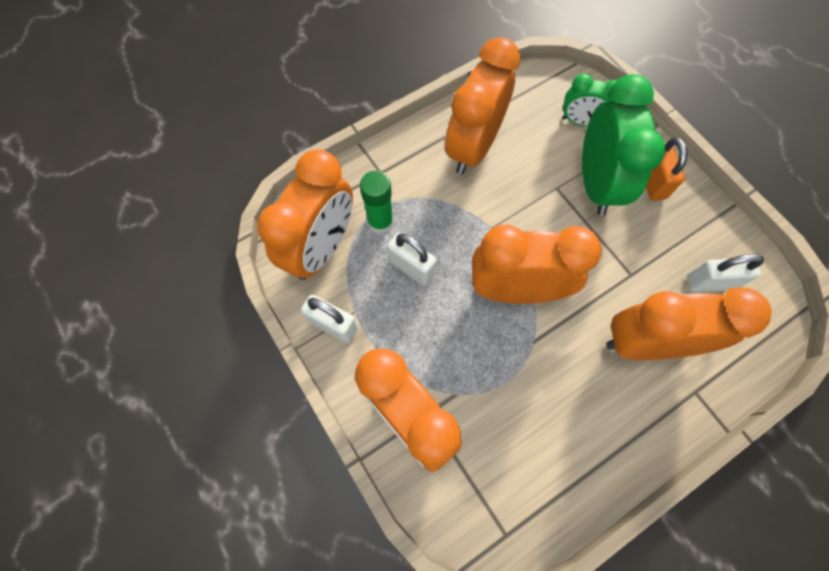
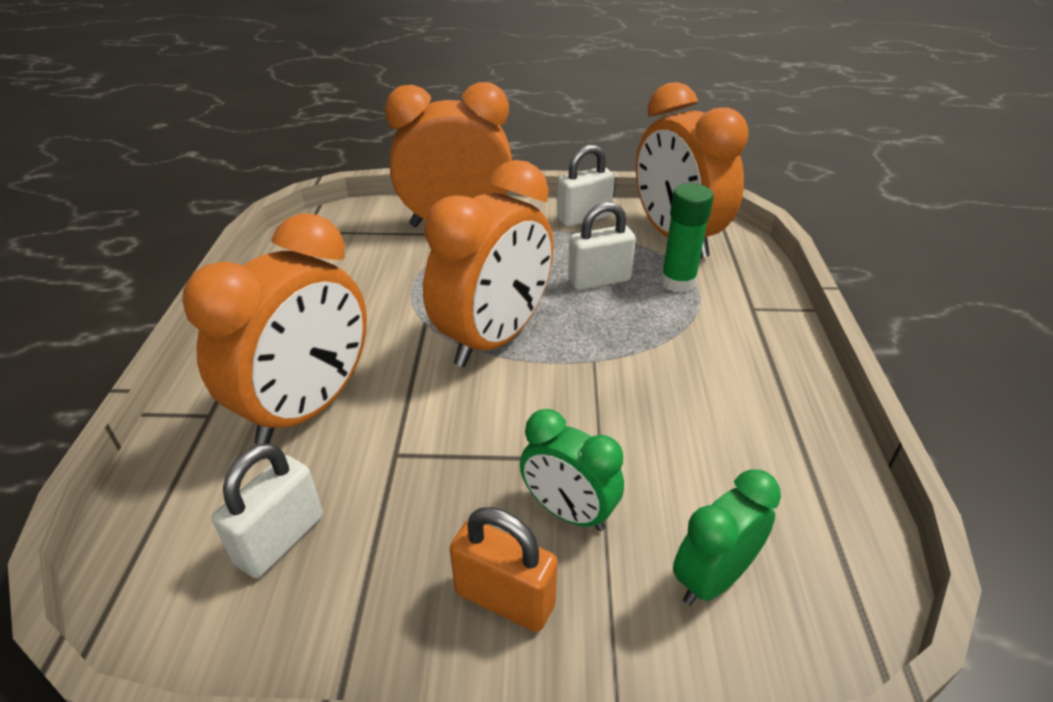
camera: 125 degrees right, 30 degrees down
(473, 147) = (741, 406): orange clock -> none
(595, 183) = (568, 512): green clock -> green clock, size x0.54

